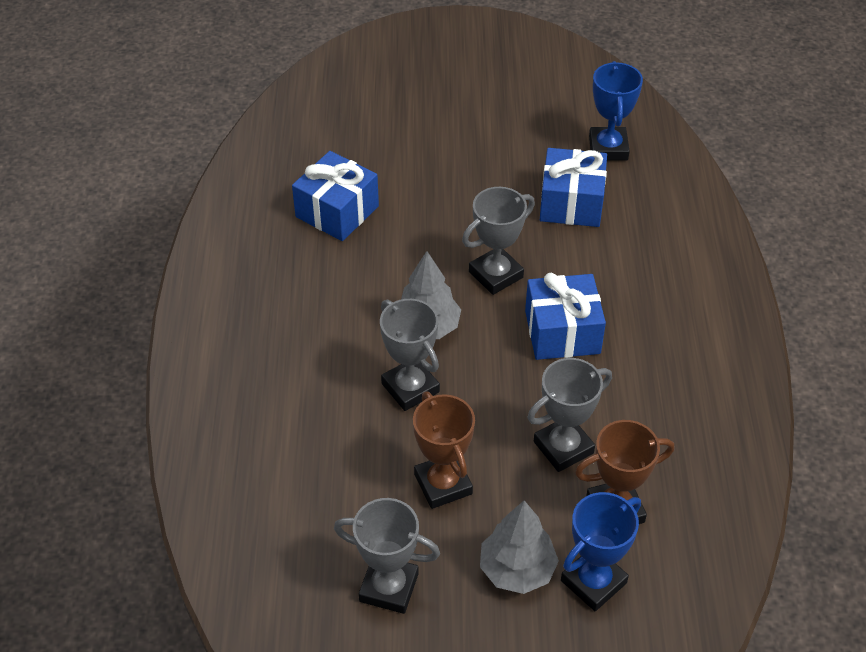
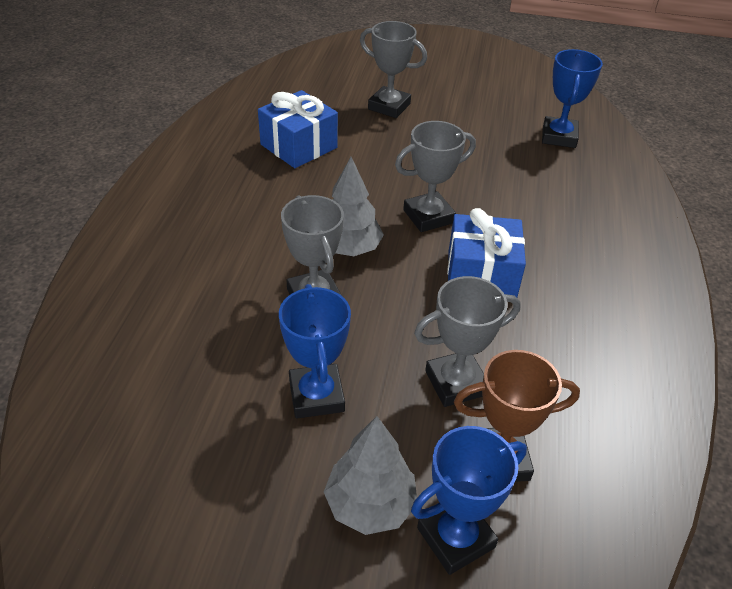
camera: 10 degrees right, 5 degrees down
(389, 587) = (219, 494): grey trophy -> grey trophy (389, 106)
(443, 484) = (316, 395): brown trophy -> blue trophy
(571, 203) = (515, 172): blue gift -> none

